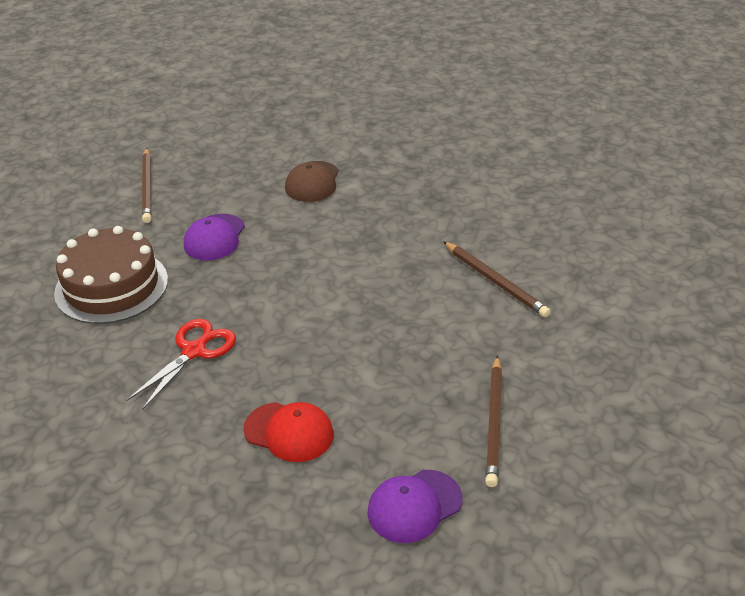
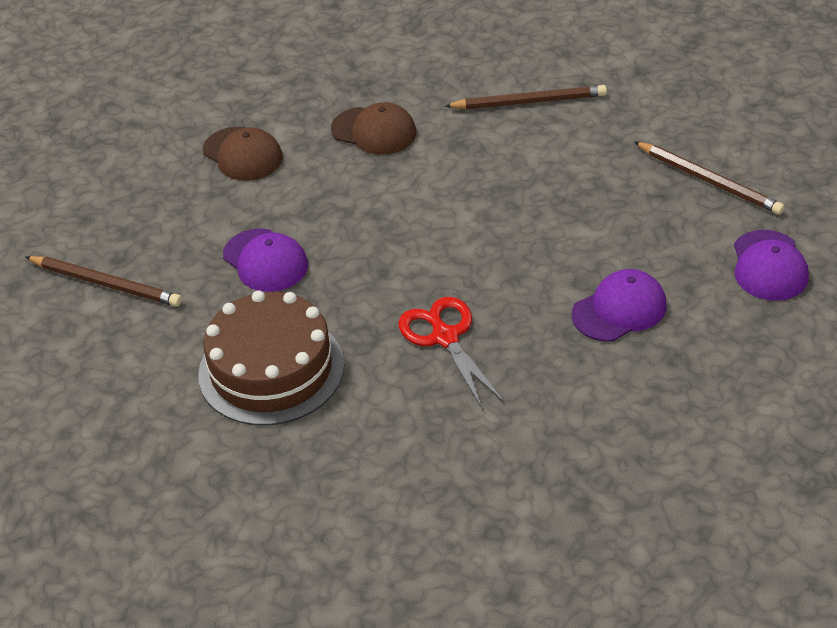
camera: 55 degrees left, 5 degrees up
(289, 432) = (619, 310): red cap -> purple cap
(388, 224) = (374, 131): none -> brown cap

